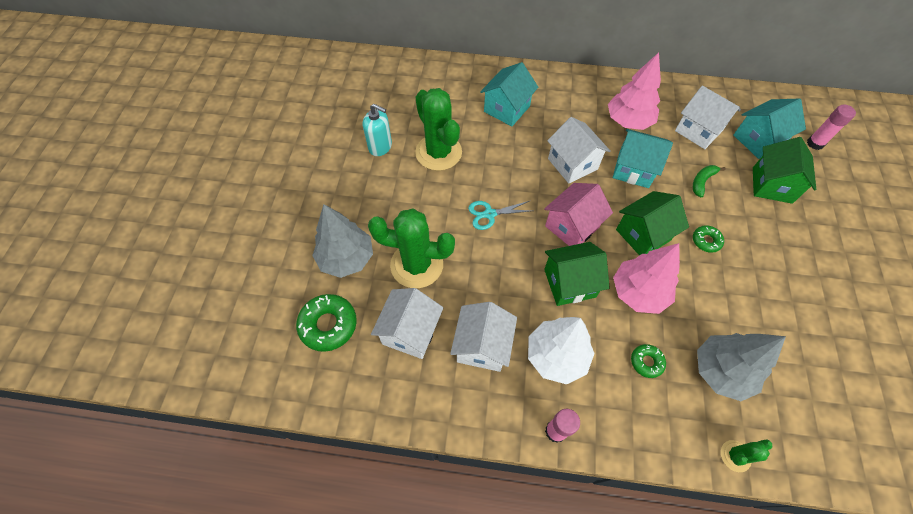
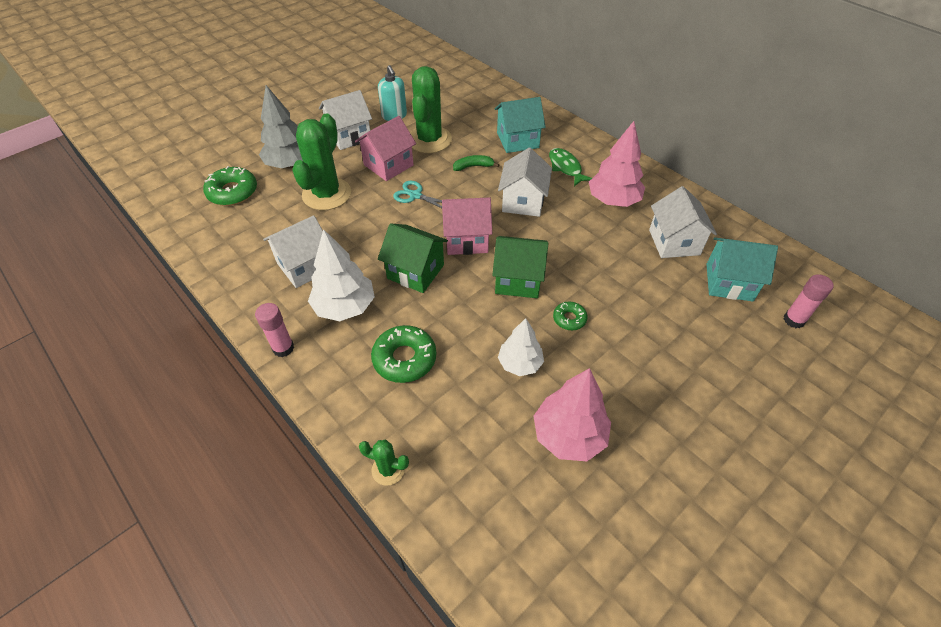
camera: 40 degrees right, 10 degrees down
(410, 332) = (272, 227): white house -> white house (349, 136)
(416, 265) = (327, 194): green cactus -> green cactus turned 60 degrees clockwise
(434, 200) = (388, 165): none -> pink house
(567, 112) = (566, 167): none -> green fish
(633, 169) = (571, 234): turquoise house -> none
(638, 292) = (461, 313): pink tree -> pink tree (568, 435)
(646, 362) = (404, 359): green donut -> green donut, size x1.80
(702, 182) = (625, 278): green banana -> green banana (473, 166)
(717, 301) = (520, 364): none -> white tree
(721, 371) = (455, 409): grey tree -> none
(772, 185) = (695, 322): green house -> none

